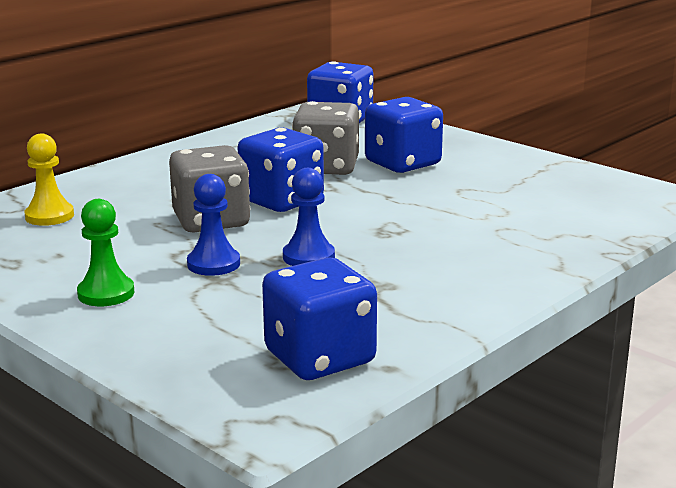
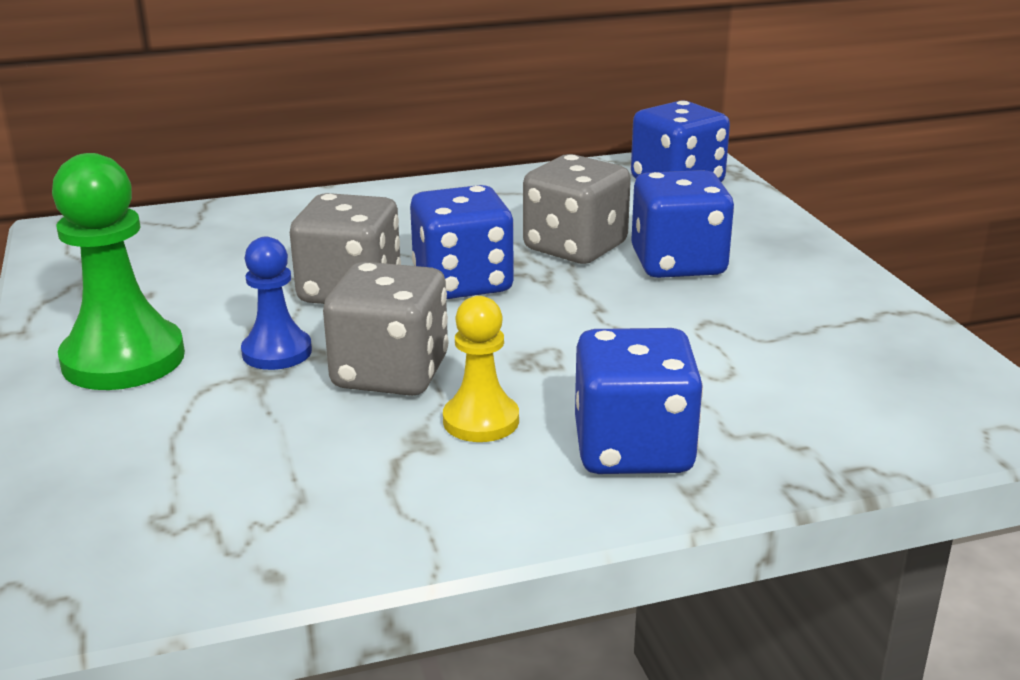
camera: 30 degrees right, 5 degrees up
(49, 216) = (202, 242): yellow pawn -> yellow pawn (481, 421)
(106, 293) = (123, 359): green pawn -> green pawn, size x1.71
(308, 257) = (390, 373): blue pawn -> grey dice
(320, 358) = (214, 529): blue dice -> blue dice (633, 449)

